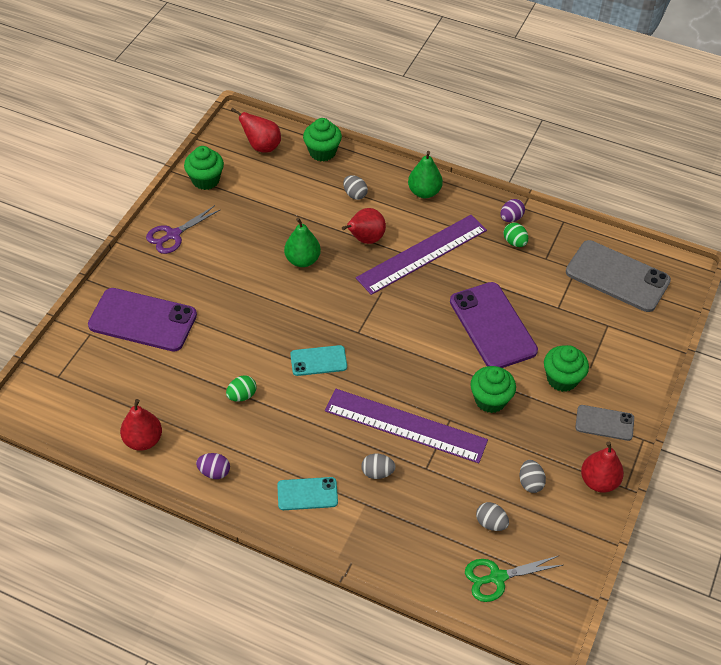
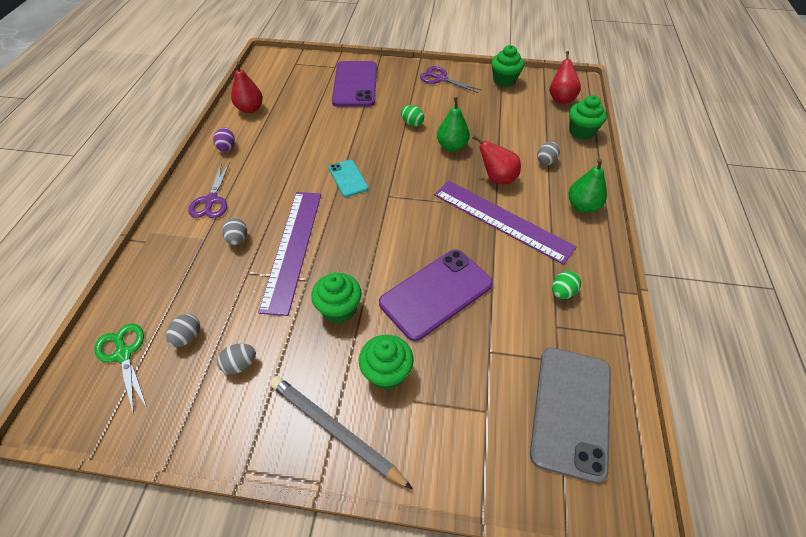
camera: 75 degrees right, 0 degrees up
(242, 395) = (300, 145): green egg -> green egg (412, 123)
(307, 494) = (211, 200): turquoise phone -> purple scissors
(511, 218) = (595, 283): purple egg -> none
(599, 481) = (250, 437): red pear -> none
(604, 423) = (335, 430): grey phone -> grey pencil

